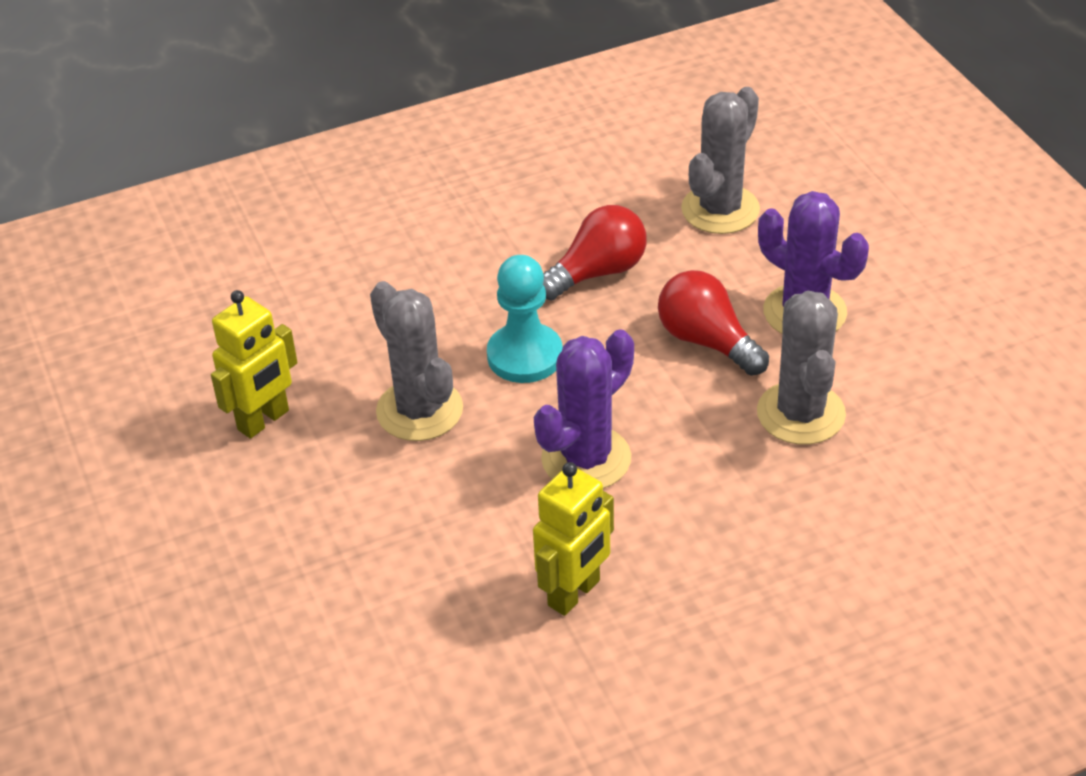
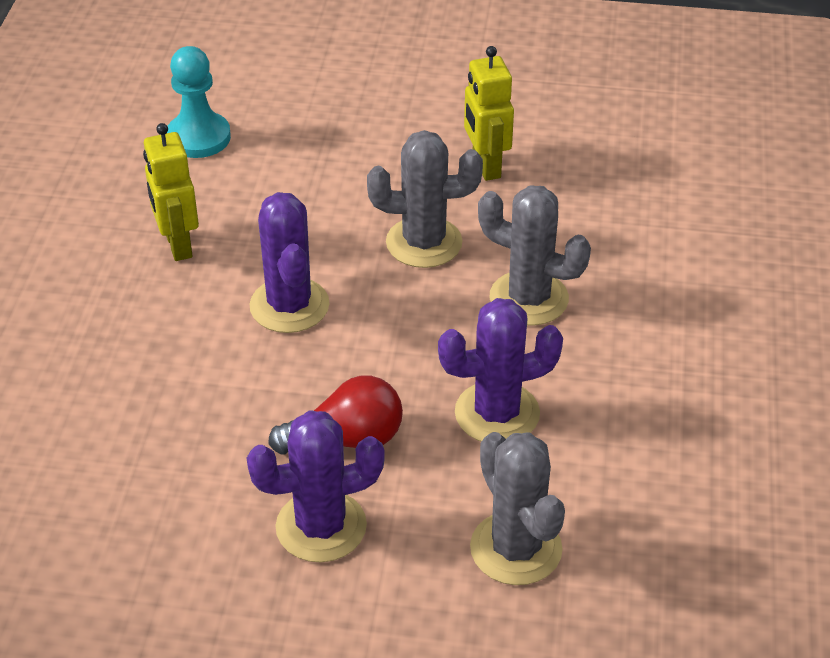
camera: 120 degrees right, 0 degrees up
(525, 356) = (431, 322): turquoise pawn -> turquoise pawn (198, 137)
(597, 272) = (497, 413): red light bulb -> purple cactus
(801, 413) = (210, 452): grey cactus -> grey cactus (528, 298)

